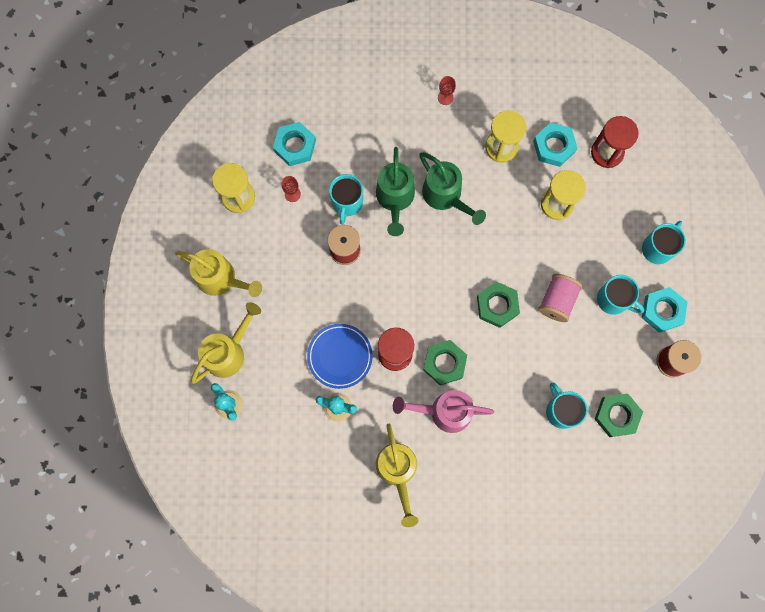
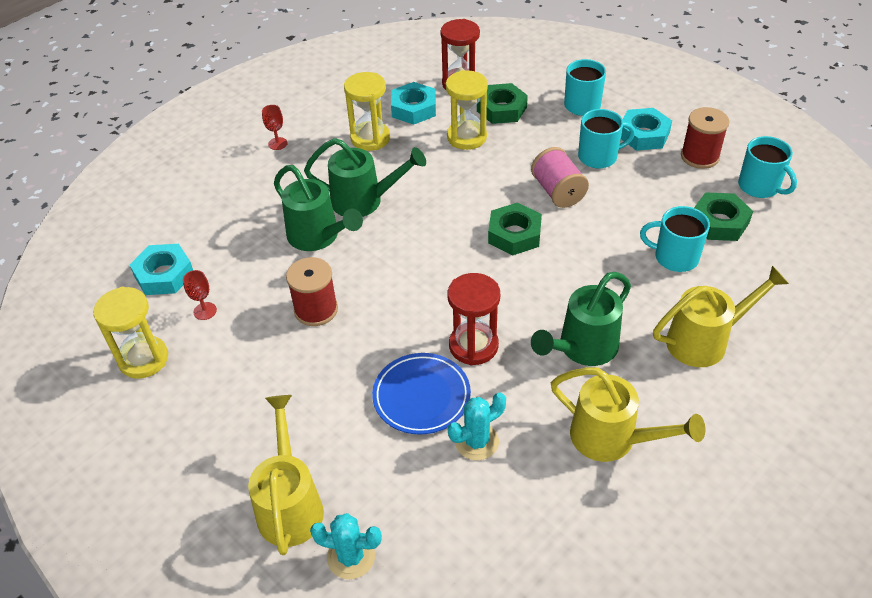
camera: 45 degrees left, 30 degrees down
(221, 279) = (202, 444): yellow watering can -> yellow watering can (705, 340)
(347, 203) = (273, 274): turquoise mug -> turquoise mug (759, 186)
(444, 363) = (529, 312): green nut -> green nut (501, 109)
(444, 411) = (582, 348): pink watering can -> green watering can

